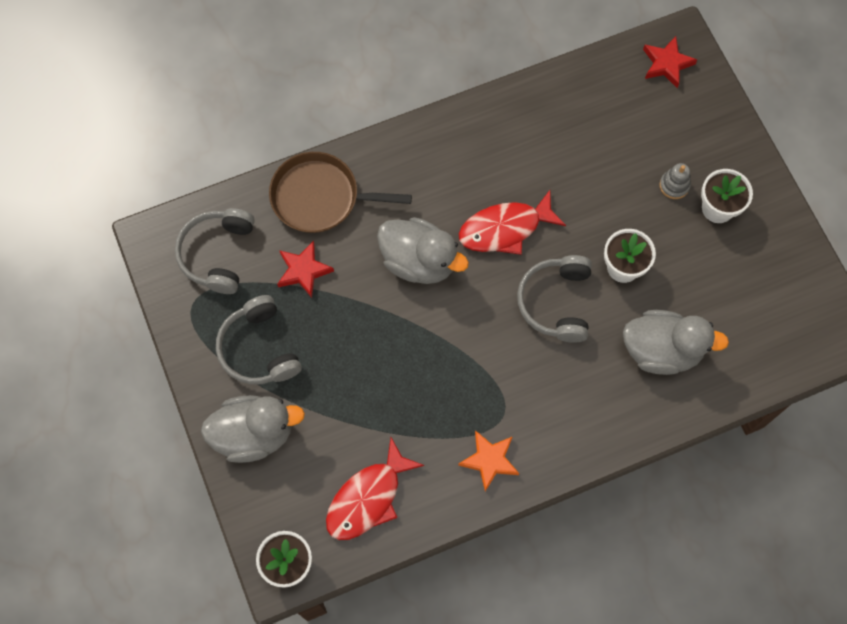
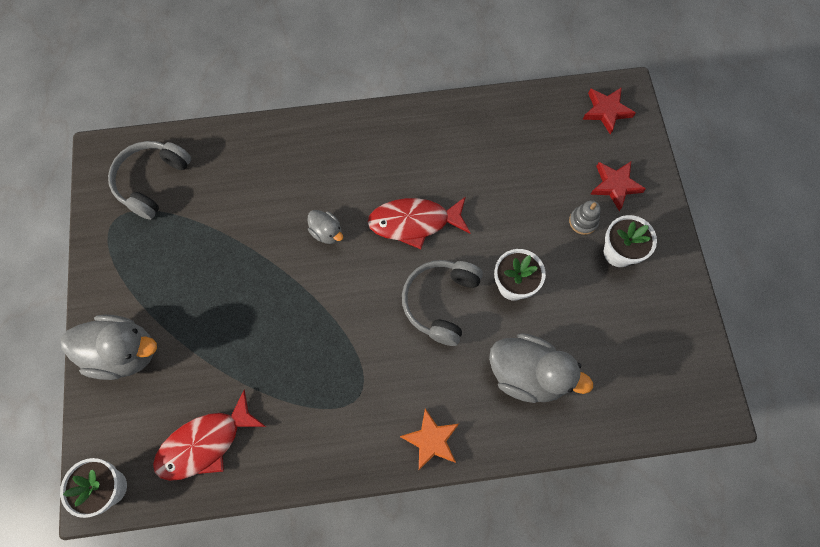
camera: 15 degrees right, 0 degrees up
(259, 348) = (157, 275): grey headphones -> none
(303, 271) = (221, 215): red star -> red star (615, 186)
(320, 197) = (258, 154): brown pan -> none
(419, 261) = (327, 232): grey duck -> grey duck, size x0.50
(489, 460) = (331, 438): orange star -> orange star (431, 440)

